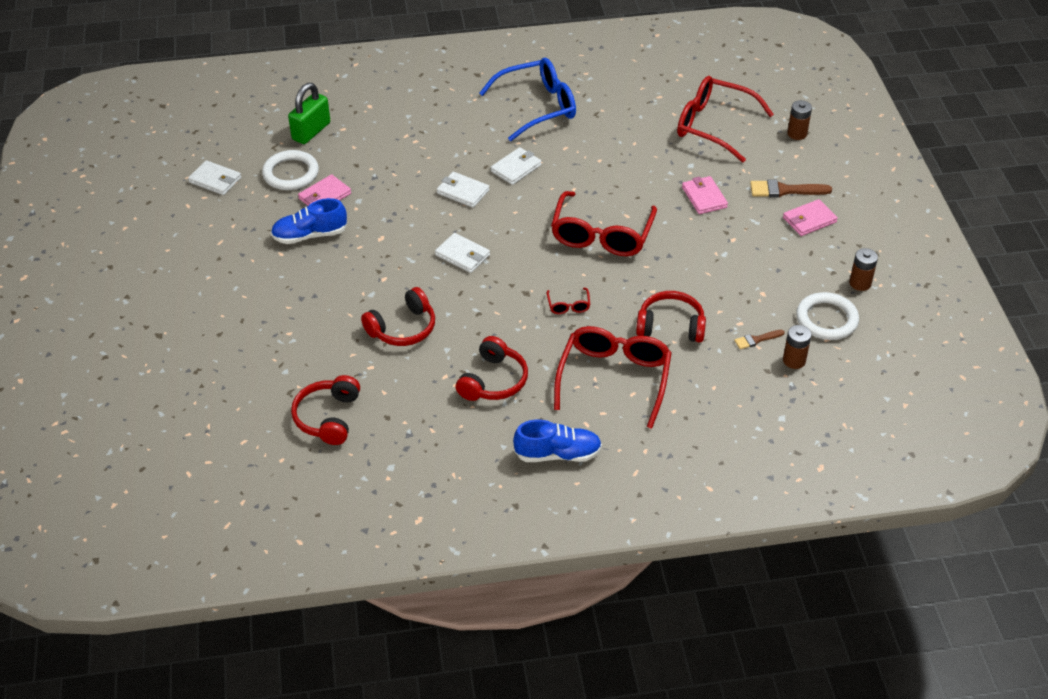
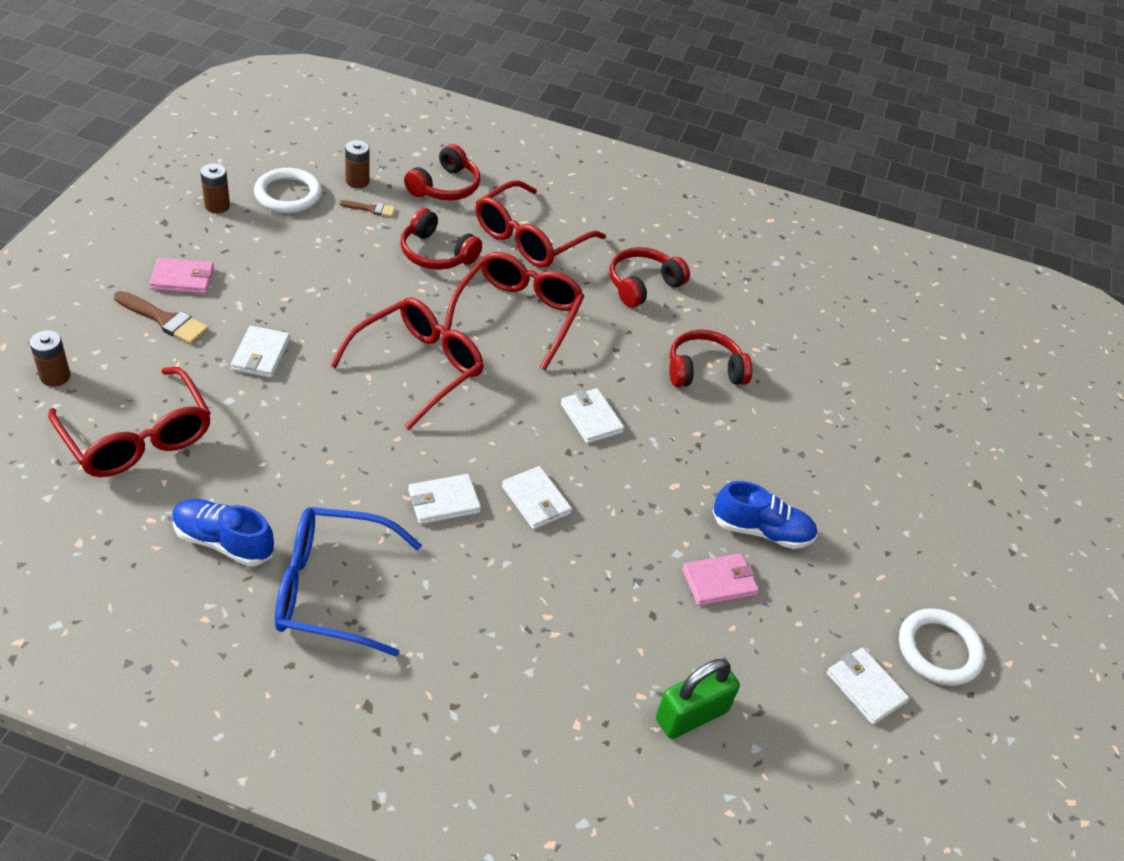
camera: 160 degrees left, 0 degrees up
(291, 173) = (751, 645): white ring -> white ring (939, 650)
(328, 417) = (817, 323): red headphones -> red headphones (445, 187)
(558, 454) = (625, 210): blue shoe -> blue shoe (223, 541)
(568, 306) = (518, 314): red glasses -> red glasses, size x2.43
(704, 197) = (261, 355): pink wallet -> white wallet

